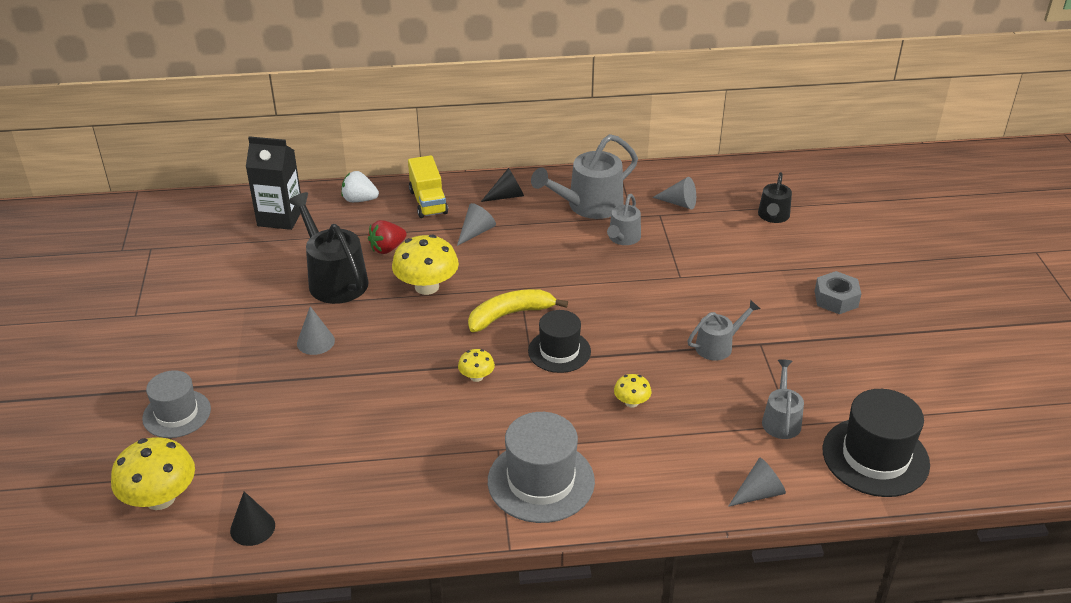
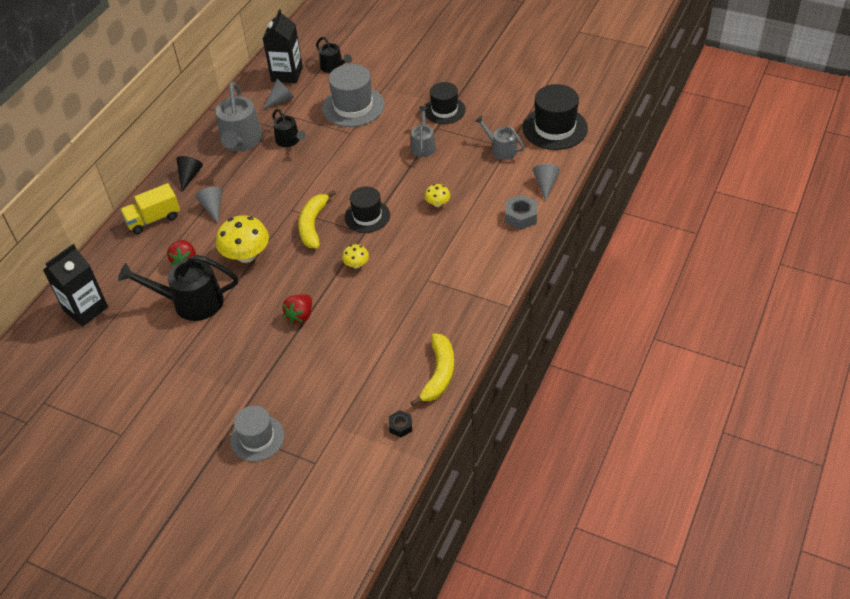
camera: 55 degrees left, 10 degrees up
(160, 498) = (335, 470): yellow mushroom -> none
(252, 528) = (400, 426): black cone -> black nut
(315, 342) = (249, 335): grey cone -> none
(353, 528) = (439, 374): none -> yellow banana
(359, 200) = (111, 255): white strawberry -> none
(368, 367) = (300, 315): none -> red strawberry
(428, 202) = (153, 219): yellow truck -> yellow truck turned 135 degrees clockwise
(541, 481) = (468, 270): grey hat -> grey hat (353, 106)
(623, 238) = (289, 140): grey watering can -> black watering can
(724, 189) = (287, 74): none -> black carton
(798, 337) = (444, 110): none -> black hat
(836, 299) = (428, 80): grey nut -> grey nut (521, 216)

